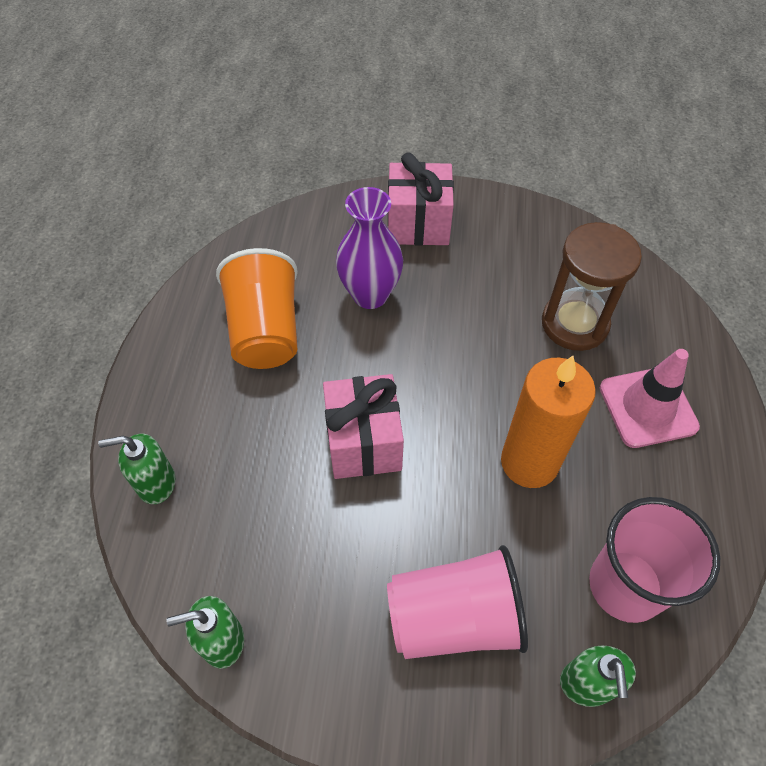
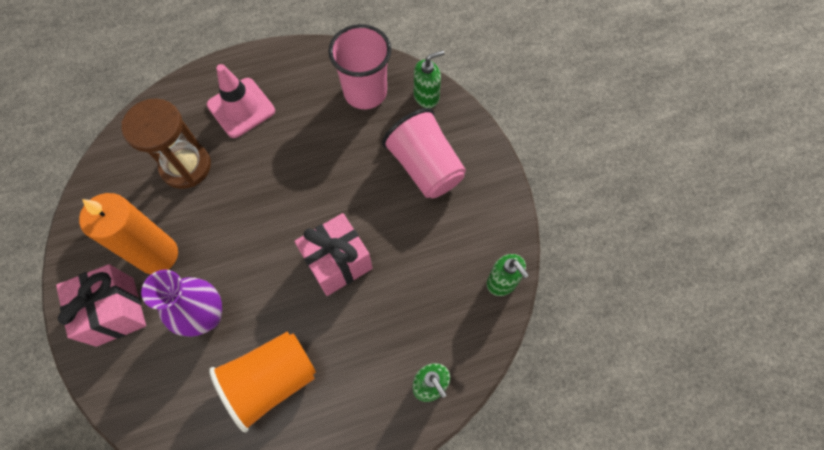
camera: 115 degrees left, 10 degrees up
(529, 462) = (309, 160): orange candle -> orange candle (158, 255)

